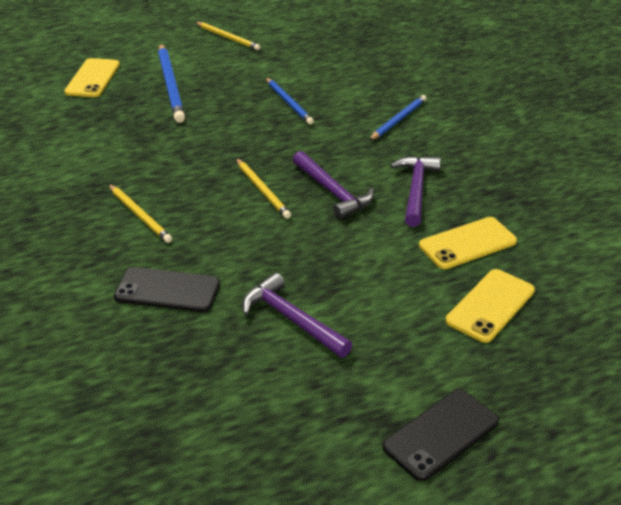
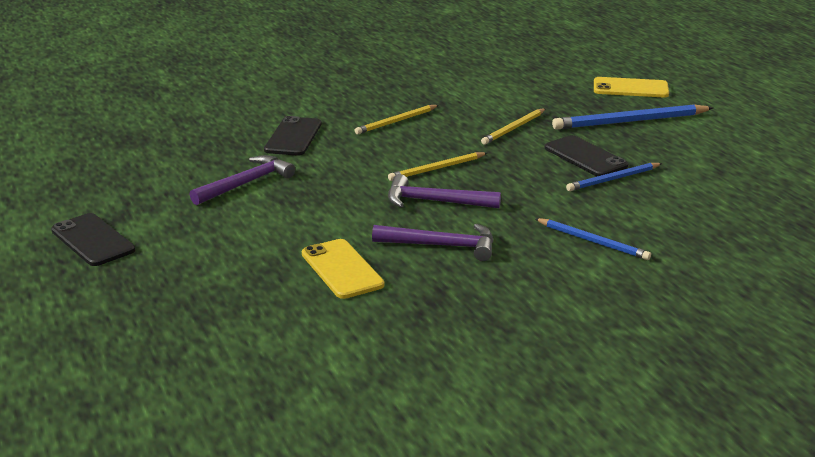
camera: 90 degrees right, 10 degrees down
(228, 38) = (759, 144): yellow pencil -> yellow pencil (513, 128)
(244, 112) = (585, 157): none -> black phone
(332, 192) = (435, 201): purple hammer -> purple hammer turned 45 degrees clockwise
(490, 305) = (241, 274): yellow phone -> none

